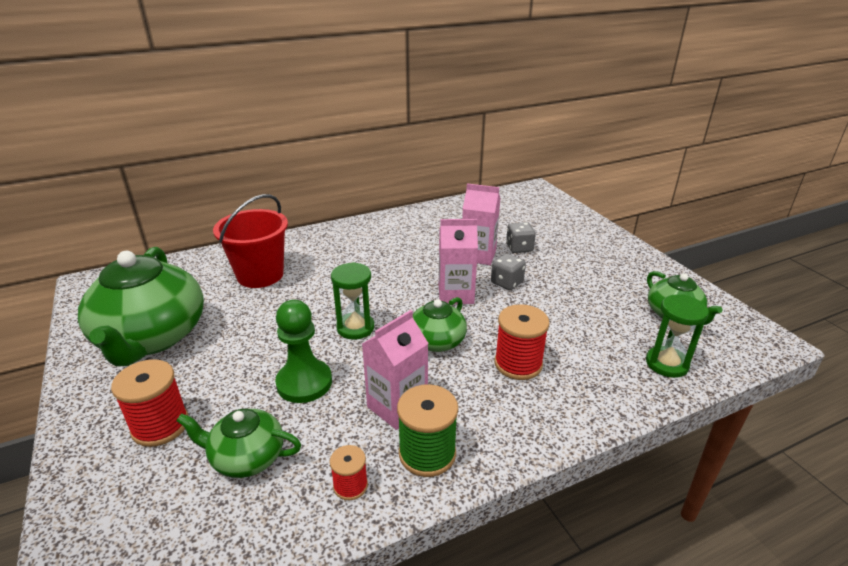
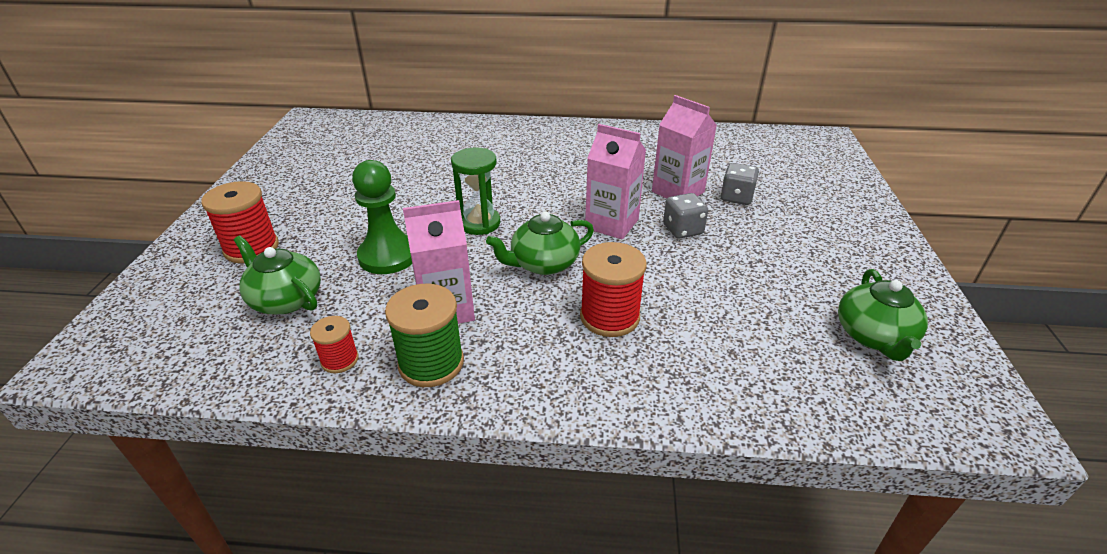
camera: 30 degrees right, 5 degrees up
(152, 337) = (310, 176): green teapot -> none
(260, 275) = (442, 149): red bucket -> none
(666, 364) = (800, 388): green hourglass -> none

